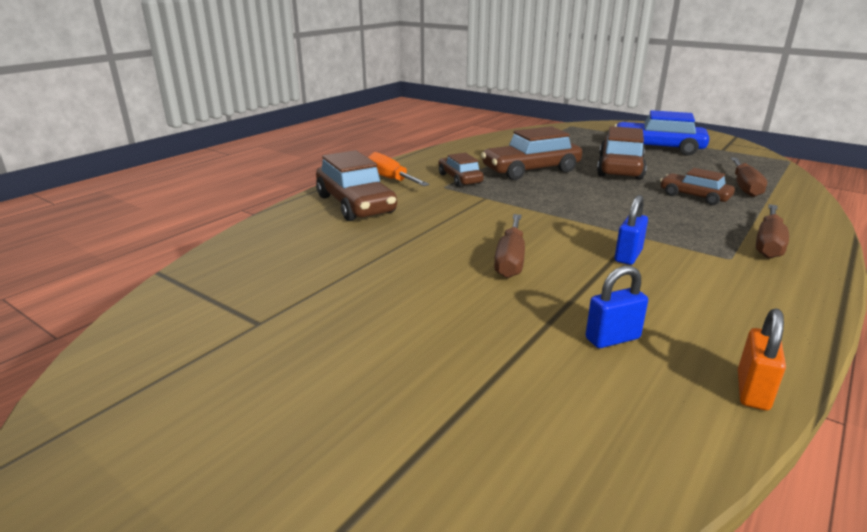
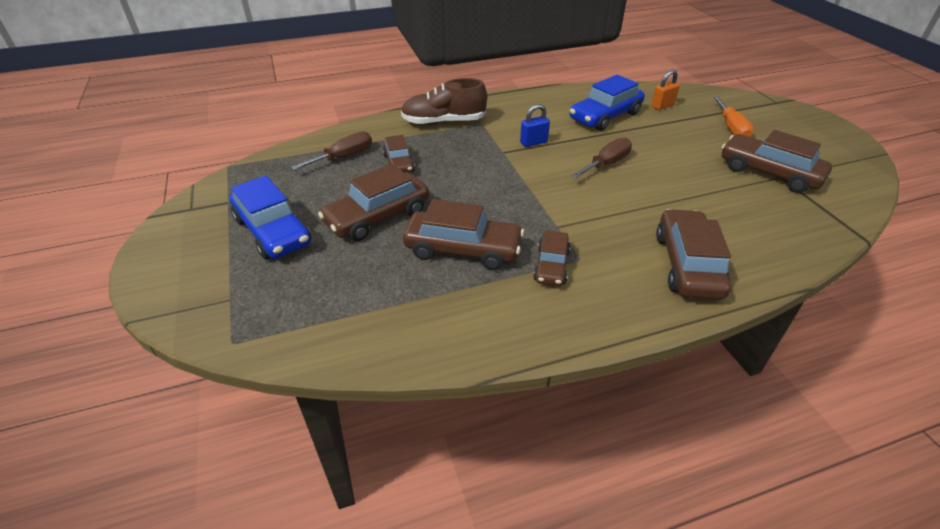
camera: 145 degrees left, 15 degrees up
(279, 323) = (769, 173): none -> brown car
(390, 179) = (627, 299): orange screwdriver -> orange screwdriver (731, 128)
(612, 338) = (605, 116): blue padlock -> blue car
(752, 391) = (579, 91): orange padlock -> orange padlock (662, 106)
(768, 244) = (443, 122): brown screwdriver -> brown shoe

